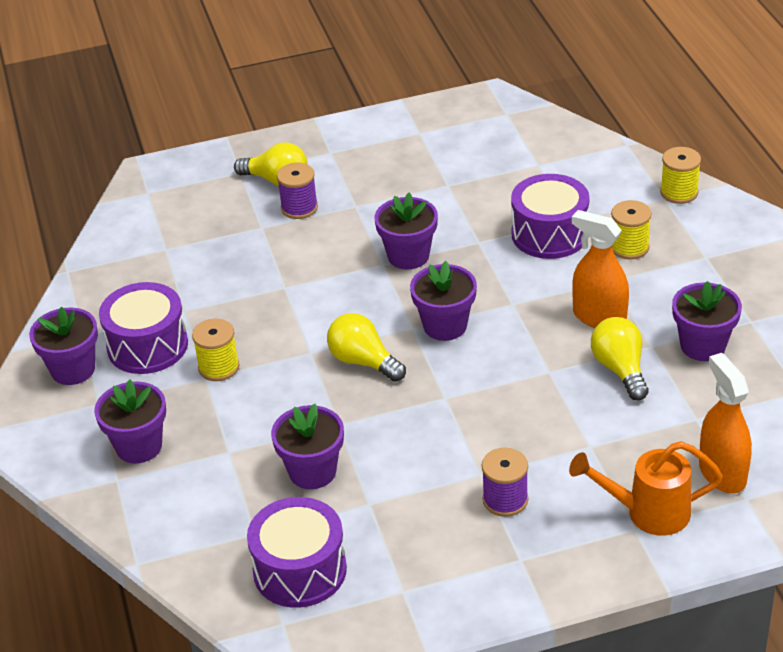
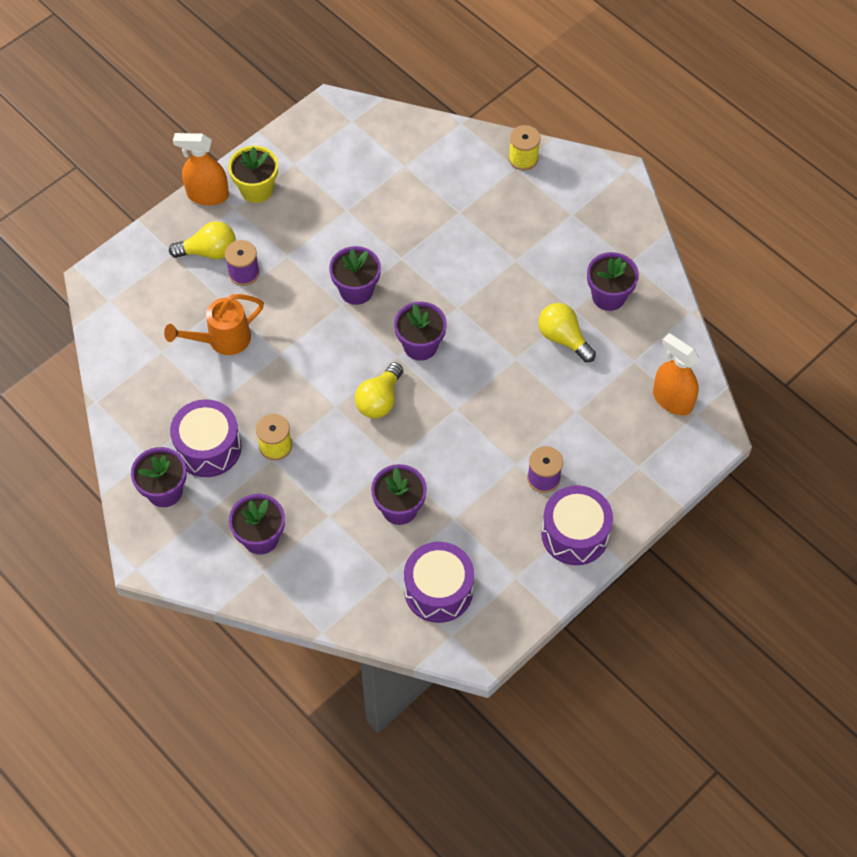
camera: 30 degrees left, 20 degrees up
(363, 361) = (379, 400): yellow light bulb -> yellow light bulb turned 75 degrees counterclockwise
(364, 143) = (256, 189): none -> yellow flower pot
(549, 234) = (450, 232): purple drum -> purple drum (575, 534)
(599, 317) = (525, 297): orange spray bottle -> orange spray bottle (207, 195)
(629, 247) = (514, 224): yellow spool -> none
(648, 513) = (641, 450): orange watering can -> orange watering can (222, 340)

